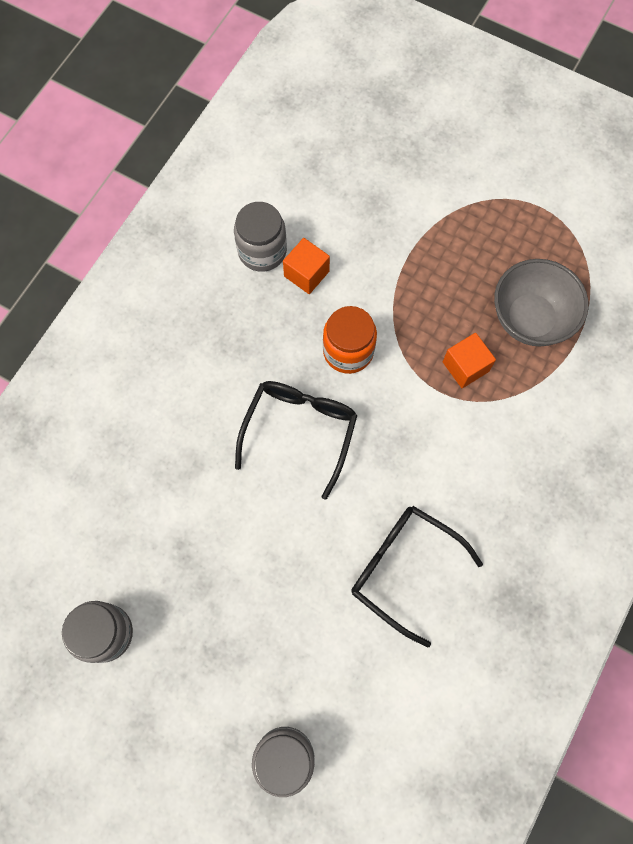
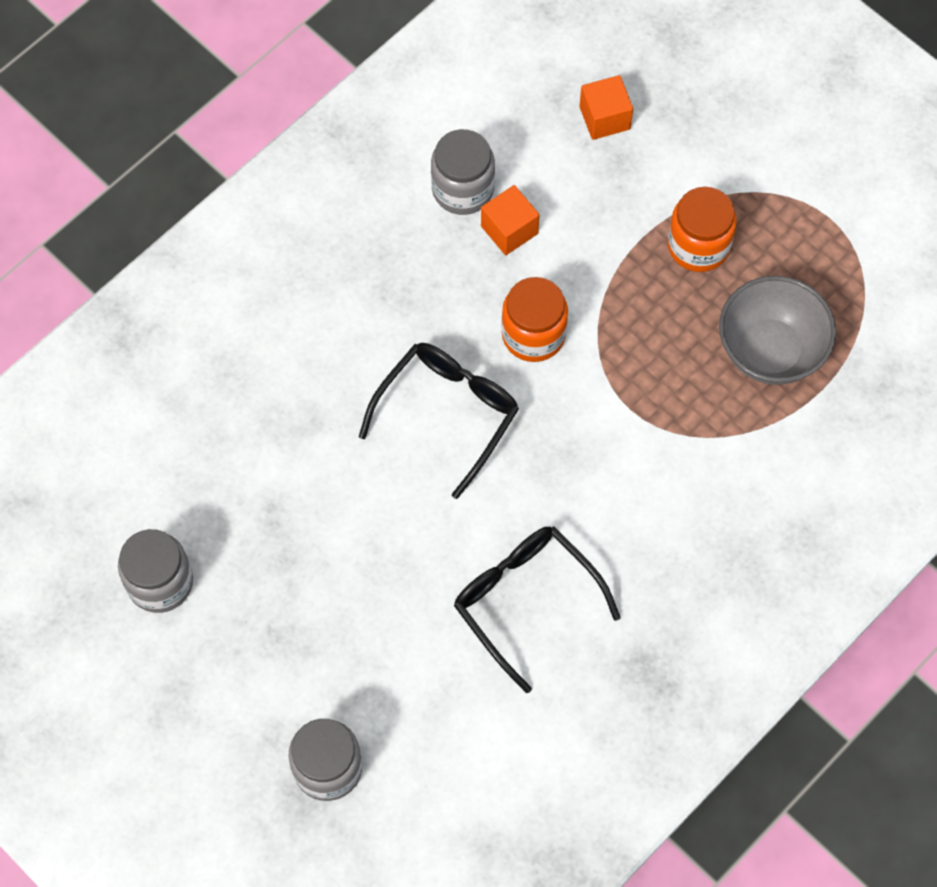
camera: 15 degrees right, 5 degrees down
(452, 251) = (698, 245): none -> orange jar
(465, 366) = (671, 388): orange cube -> orange cube (604, 118)

